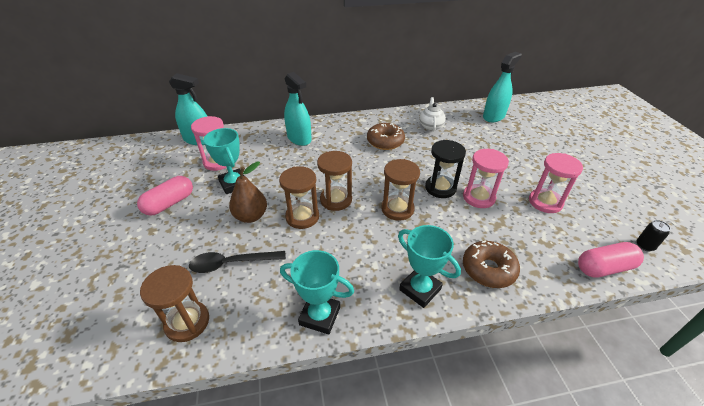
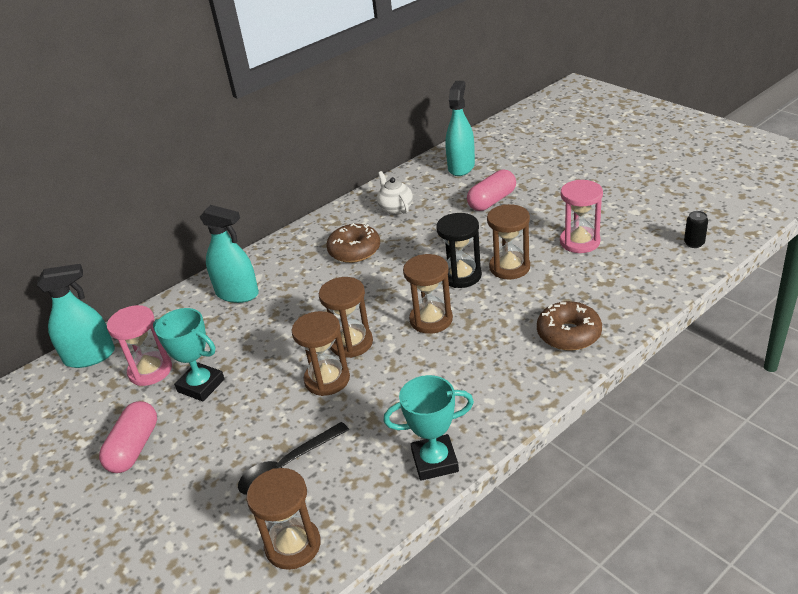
camera: 25 degrees left, 5 degrees down
(251, 216) = (262, 409): brown pear -> none
(420, 289) = (516, 385): turquoise trophy -> none
(478, 197) = (509, 267): pink hourglass -> brown hourglass
(604, 268) = (671, 281): pink capsule -> pink capsule (492, 201)

